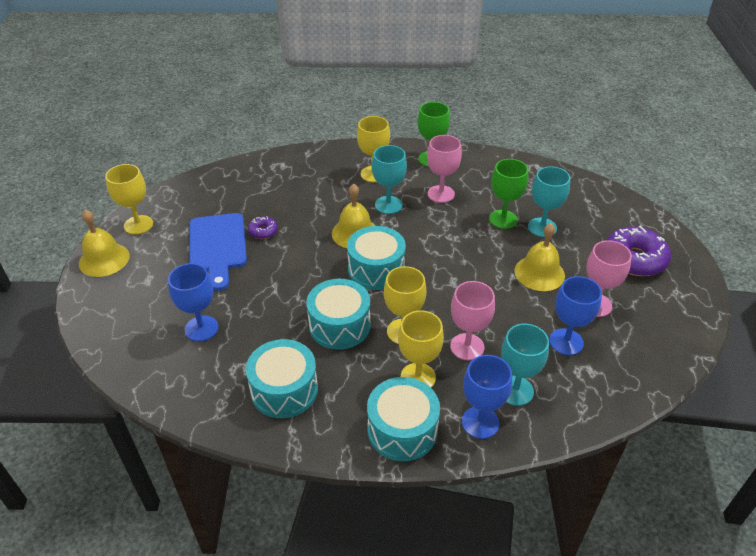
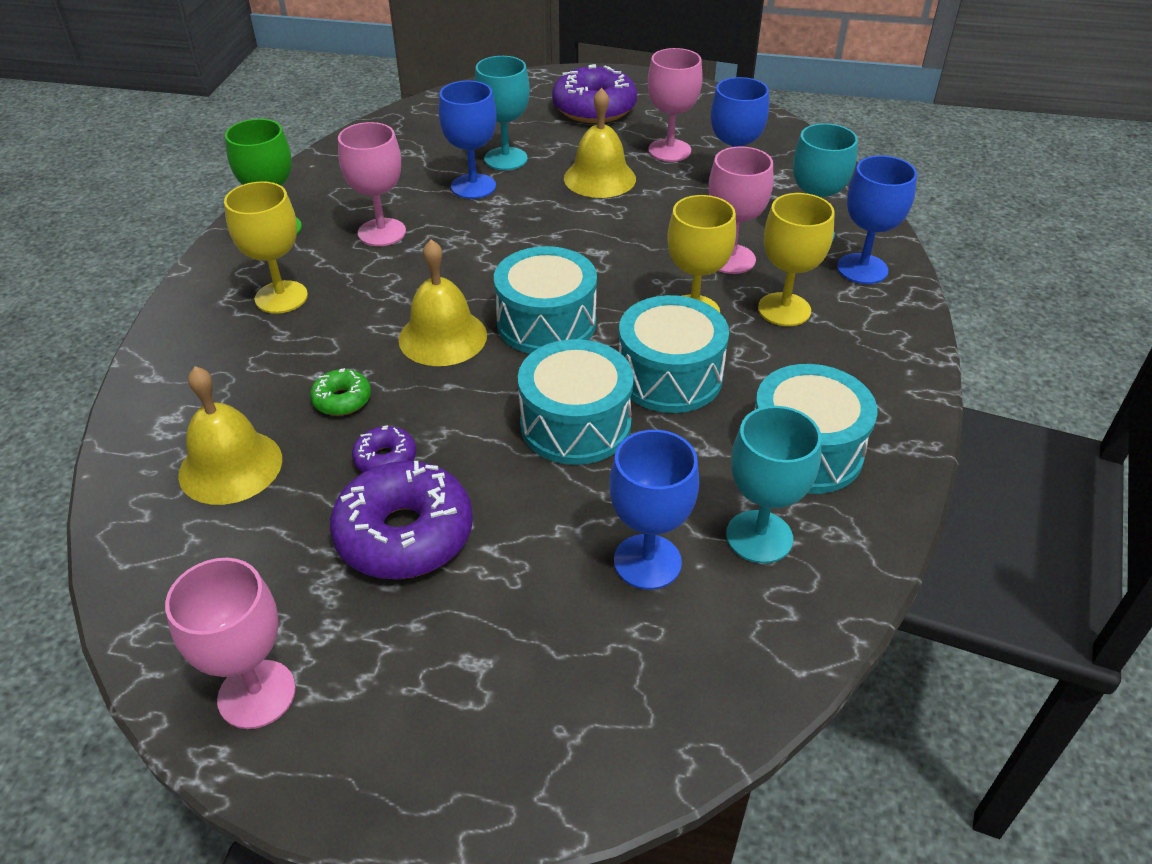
camera: 80 degrees left, 0 degrees up
(104, 259) = (367, 766): yellow bell -> yellow bell (230, 466)
(138, 225) = (257, 694): yellow goblet -> pink goblet
(217, 246) = (404, 534): blue cutting board -> purple donut
(301, 210) = (342, 400): none -> green donut
(388, 205) = (382, 290): turquoise goblet -> turquoise goblet (759, 537)
(402, 430) = (878, 335): turquoise drum -> turquoise drum (575, 424)
(503, 219) = (473, 186): green goblet -> blue goblet

